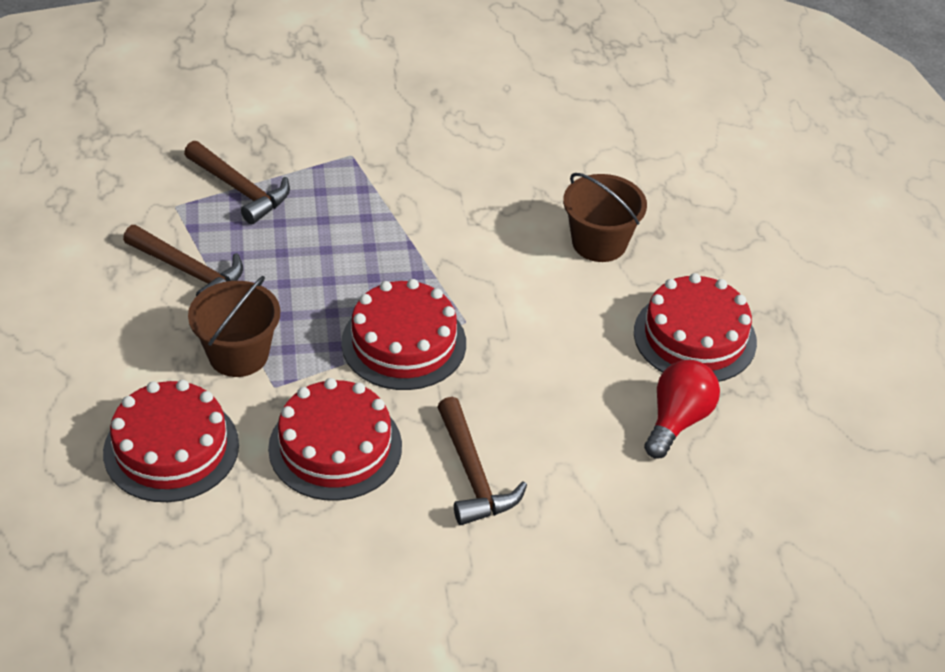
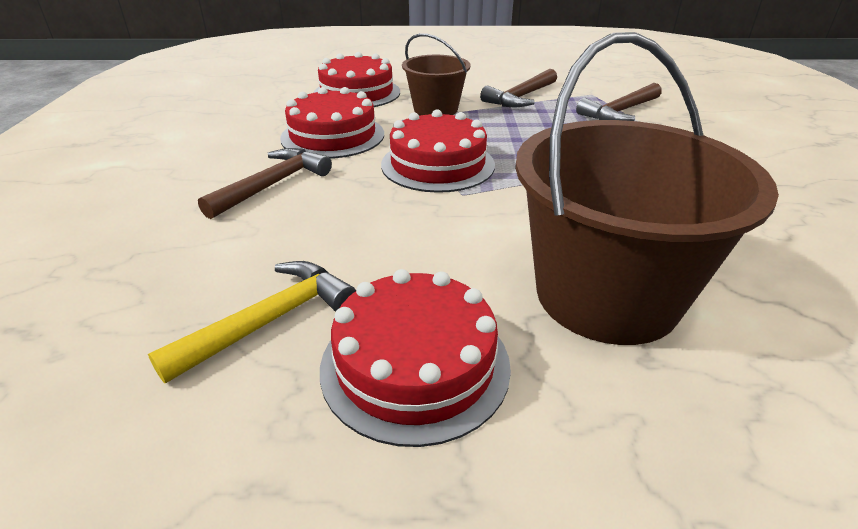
camera: 100 degrees right, 10 degrees down
(473, 474) = (272, 185): brown hammer -> brown hammer turned 135 degrees clockwise
(599, 243) = (606, 295): brown bucket -> brown bucket, size x1.81
(677, 420) = (269, 321): red light bulb -> yellow hammer

